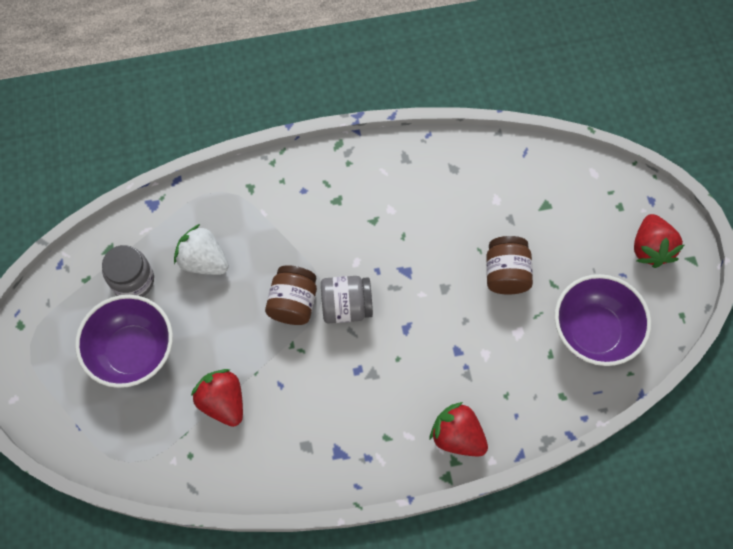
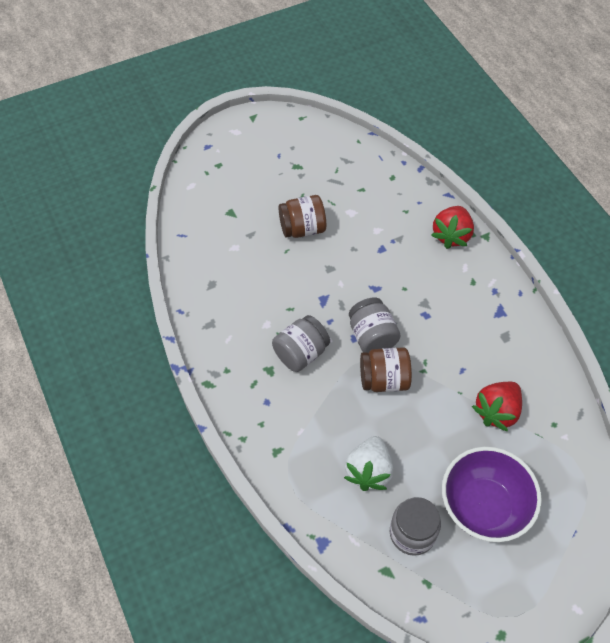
camera: 105 degrees left, 10 degrees down
(347, 233) = (301, 353): none -> grey jar
(593, 331) = (333, 166): purple bowl -> none
(650, 248) = (251, 142): red strawberry -> none

